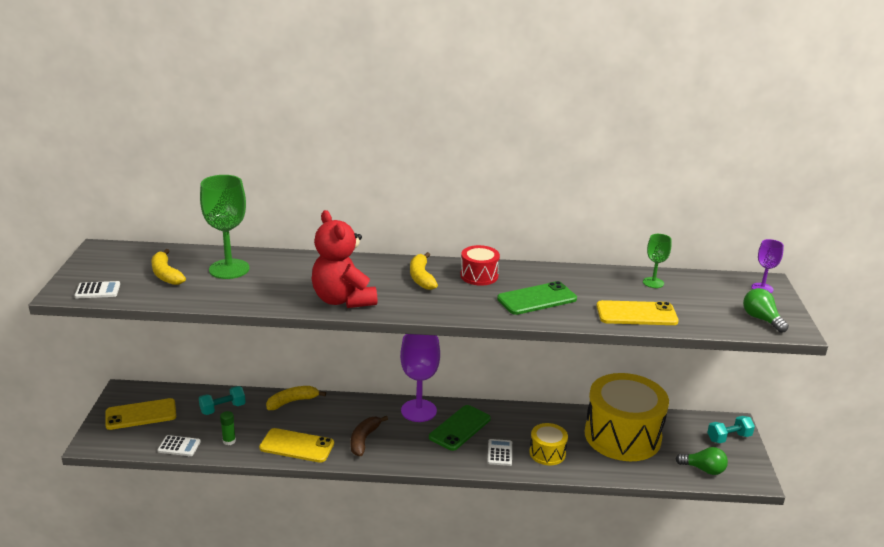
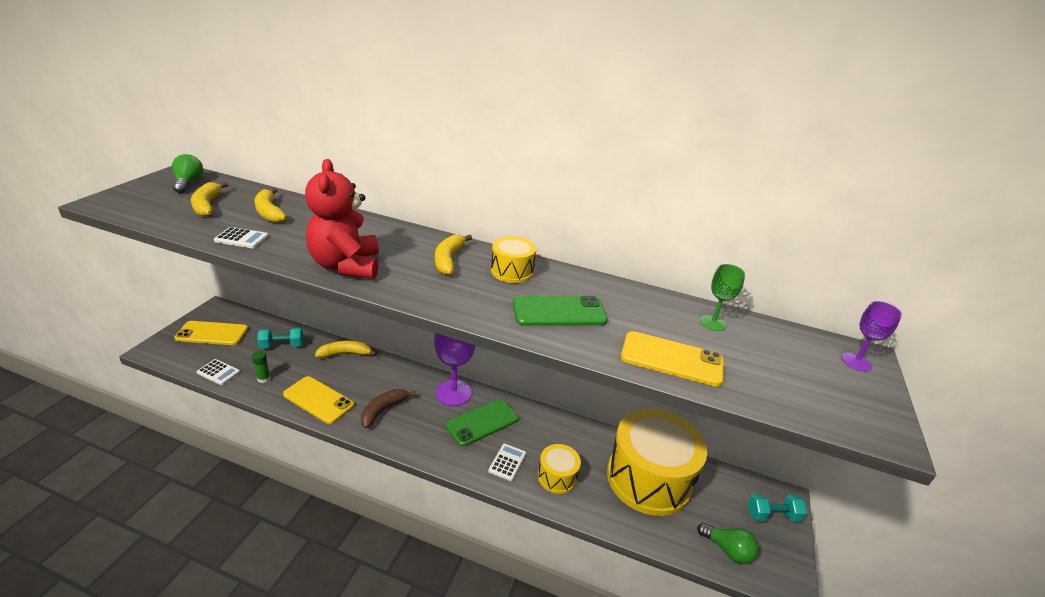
camera: 15 degrees right, 5 degrees up
(97, 290) = (130, 207): white calculator -> white calculator (241, 238)
(229, 269) = (269, 212): green goblet -> yellow banana
(479, 276) = (512, 271): red drum -> yellow drum
(761, 319) = (842, 407): green light bulb -> green light bulb (188, 183)

